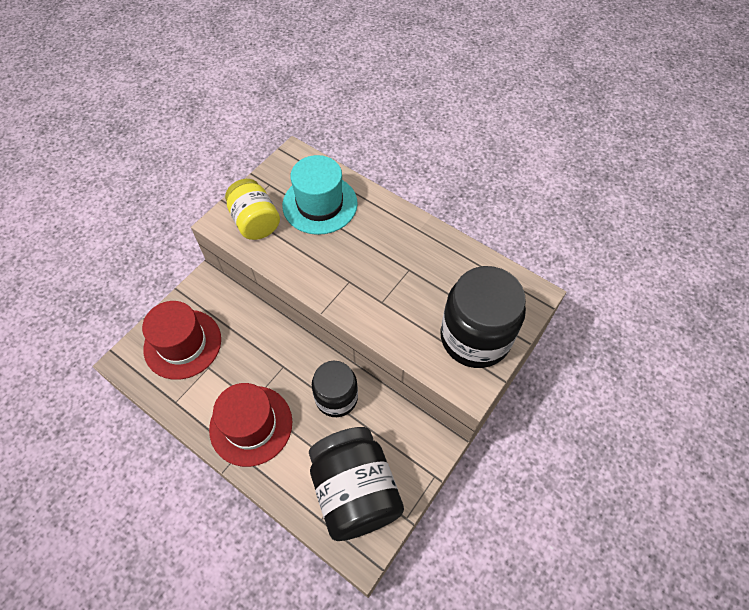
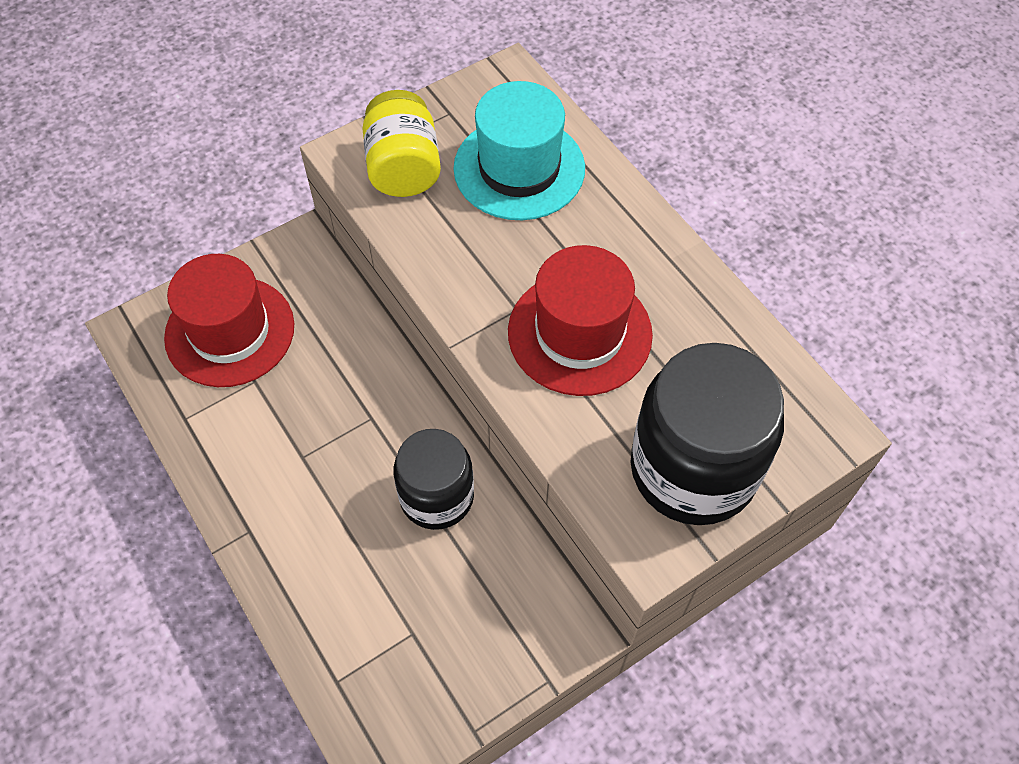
camera: 20 degrees right, 0 degrees up
(251, 425) = (285, 494): red hat -> red hat (579, 333)
(355, 491) = (408, 657): black jar -> none

